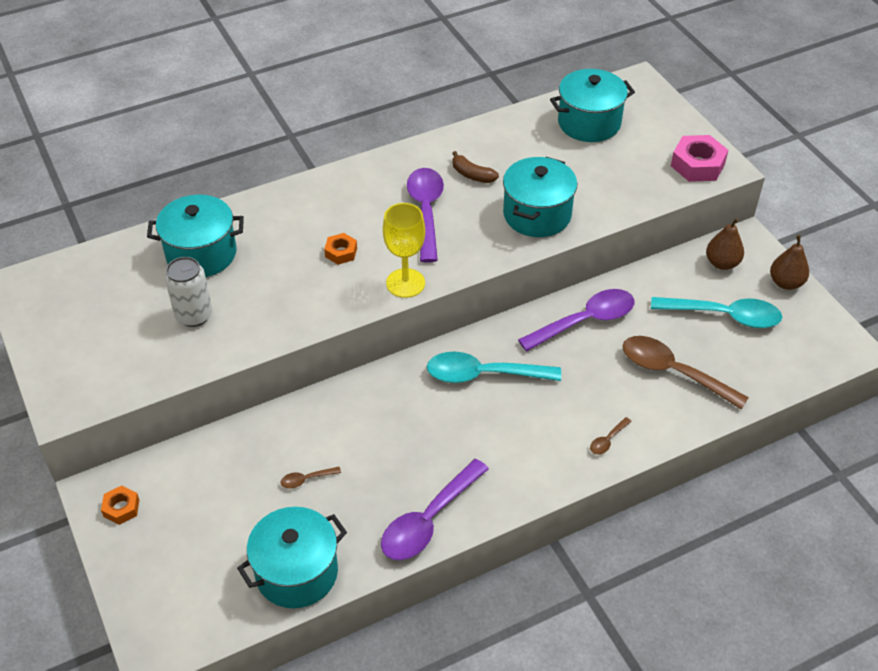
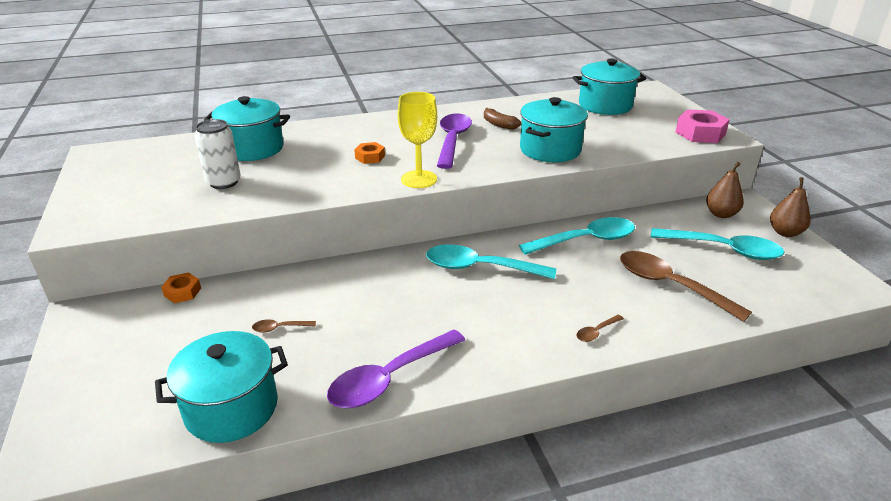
camera: 10 degrees right, 15 degrees down
(121, 508) = (93, 329): orange nut -> orange nut (182, 292)
(585, 321) = (585, 240): purple spoon -> turquoise spoon

